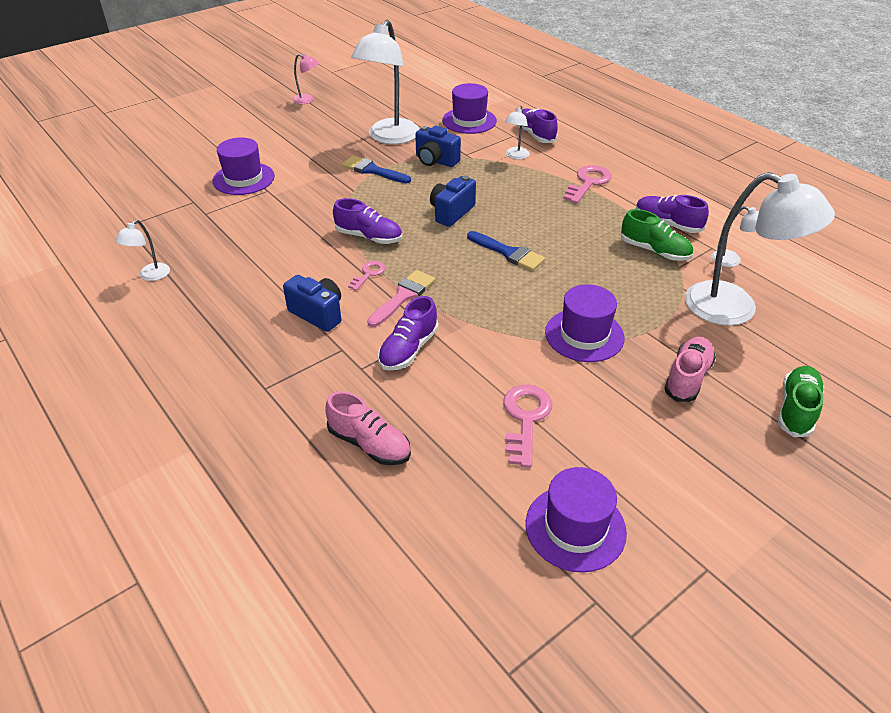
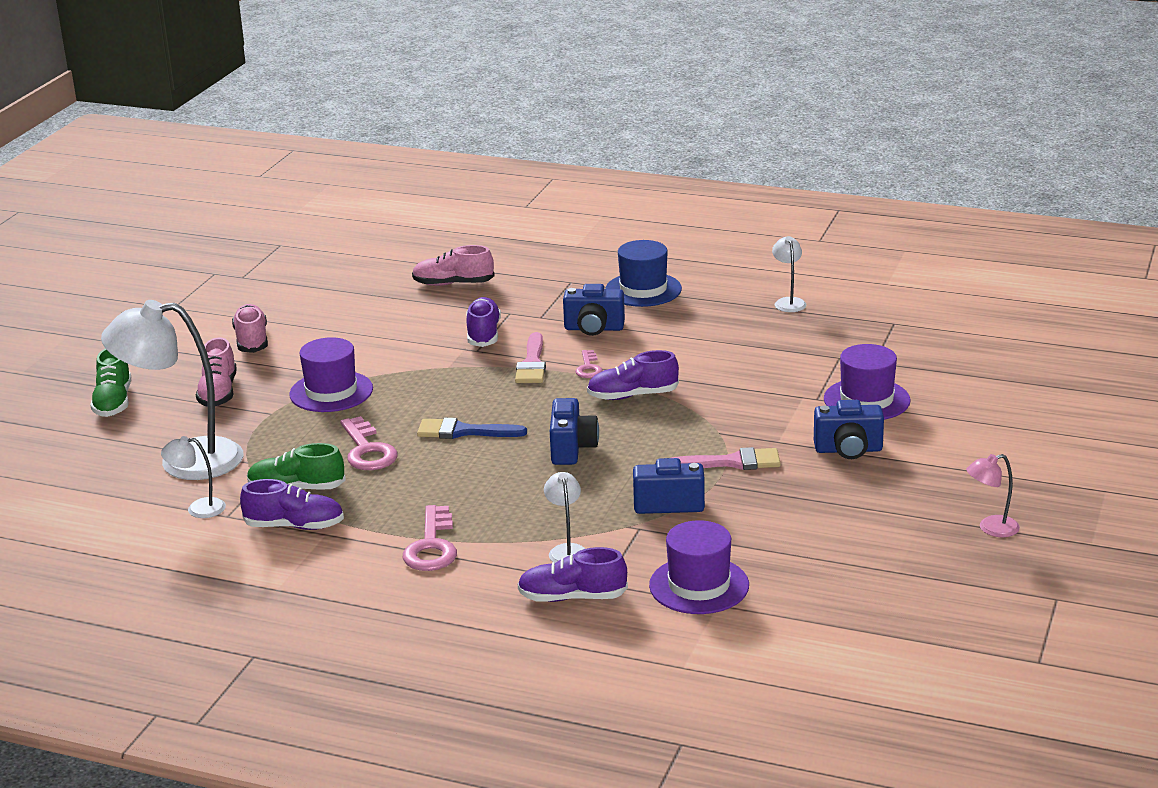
camera: 150 degrees right, 15 degrees down
(224, 344) = (643, 290): none -> blue hat
(304, 155) = (848, 450): none -> blue camera
(372, 170) = (732, 462): blue brush -> pink brush
(389, 137) = (776, 513): white lamp -> none
(525, 419) = (345, 329): pink key -> pink key (367, 450)
(534, 135) = (572, 597): purple shoe -> purple shoe turned 150 degrees clockwise
(575, 528) = (272, 296): purple hat -> none
(630, 446) = (252, 340): none -> pink shoe

